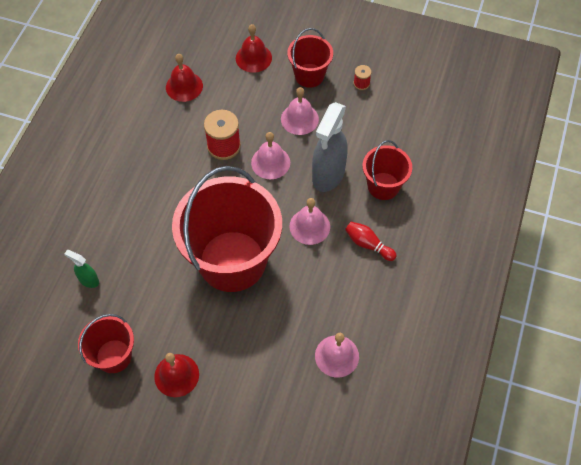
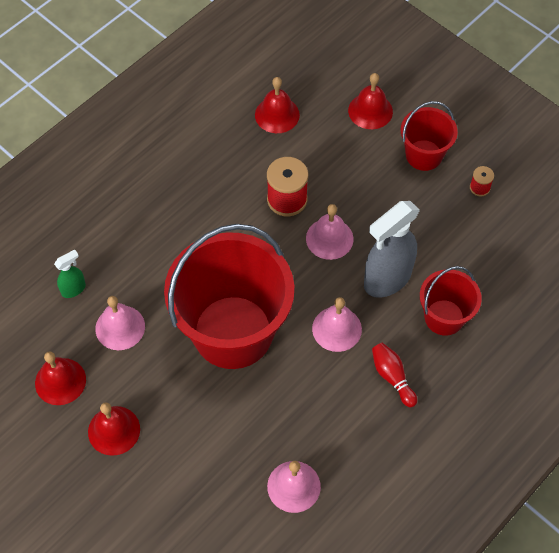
camera: 25 degrees right, 0 degrees up
(88, 280) = (74, 289): green spray bottle -> green spray bottle turned 90 degrees clockwise
(114, 356) = (60, 381): red bucket -> red bell
(299, 119) = (387, 201): pink bell -> pink bell (120, 327)

